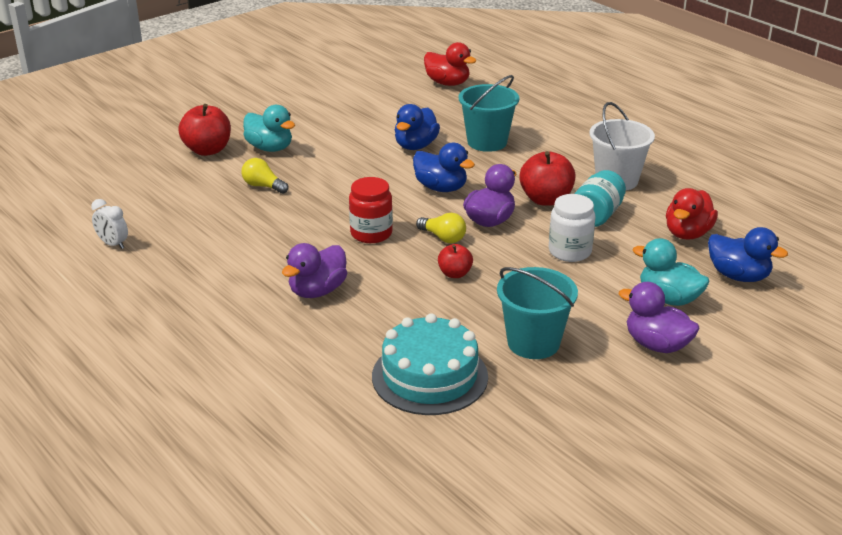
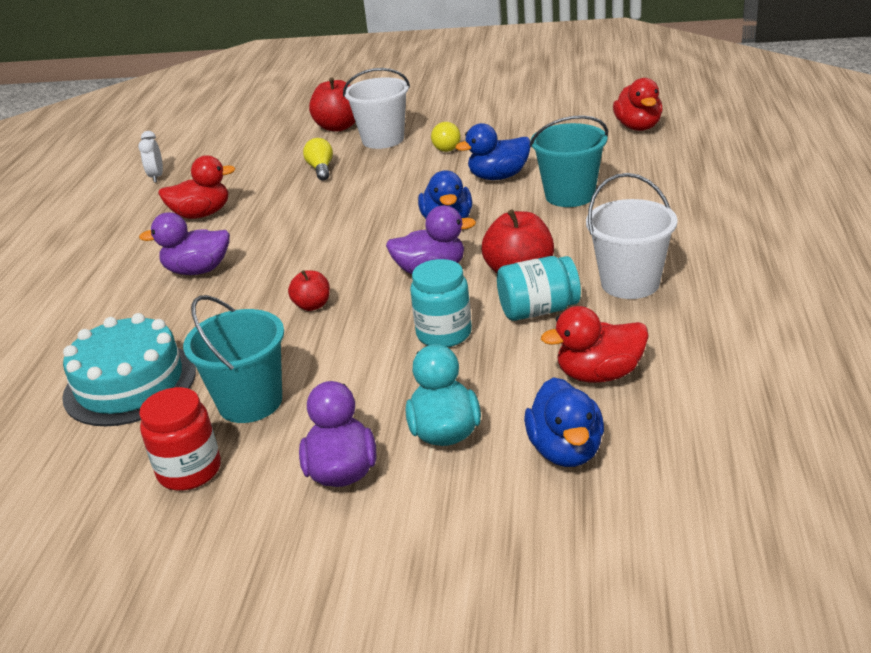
camera: 50 degrees right, 0 degrees up
(229, 254) = (202, 214): none -> red duck
(270, 148) = (383, 139): turquoise duck -> white bucket
(371, 233) = (320, 240): red jar -> red jar (189, 471)
(443, 238) = (364, 269): yellow light bulb -> yellow light bulb (446, 146)
(570, 251) = (444, 334): white jar -> turquoise jar

